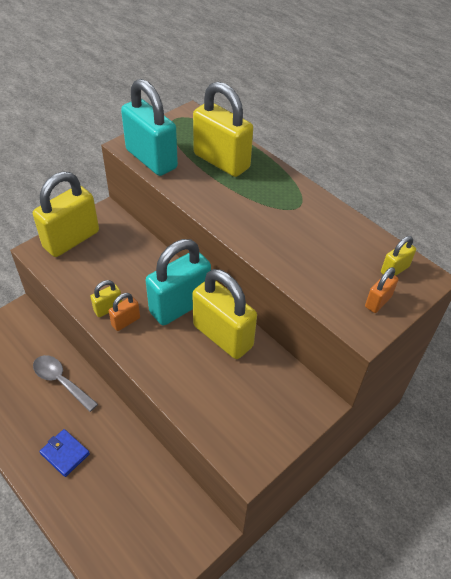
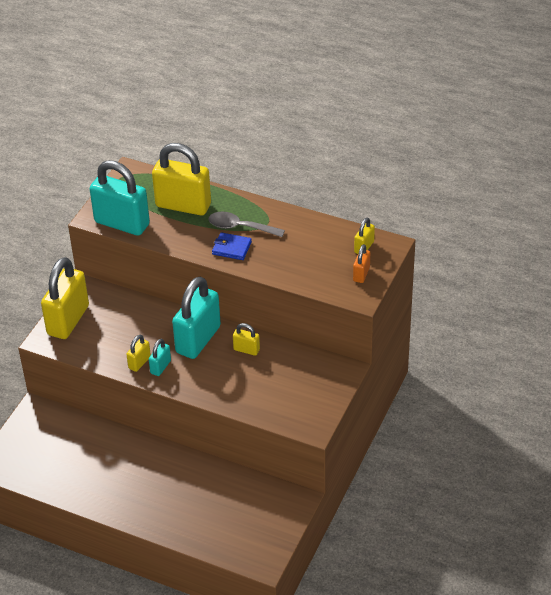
camera: 20 degrees left, 5 degrees down
(61, 381) = (112, 447): grey spoon -> grey spoon (240, 227)
(65, 454) = (152, 495): blue wallet -> blue wallet (231, 248)
(126, 321) = (160, 367): orange padlock -> turquoise padlock
(223, 336) = (246, 350): yellow padlock -> yellow padlock, size x0.46

